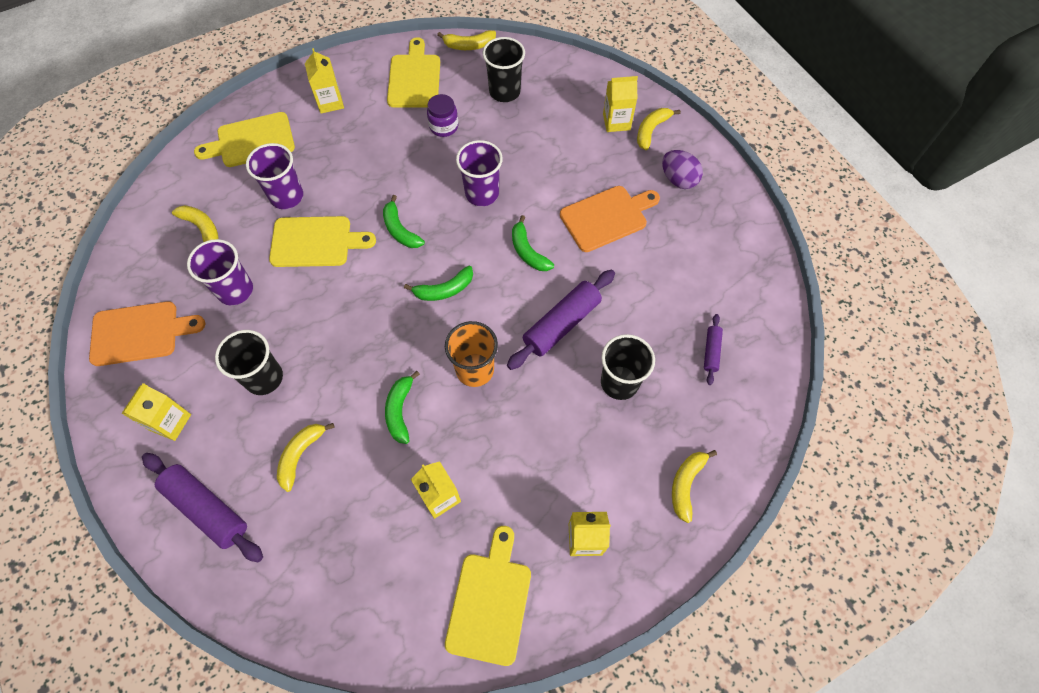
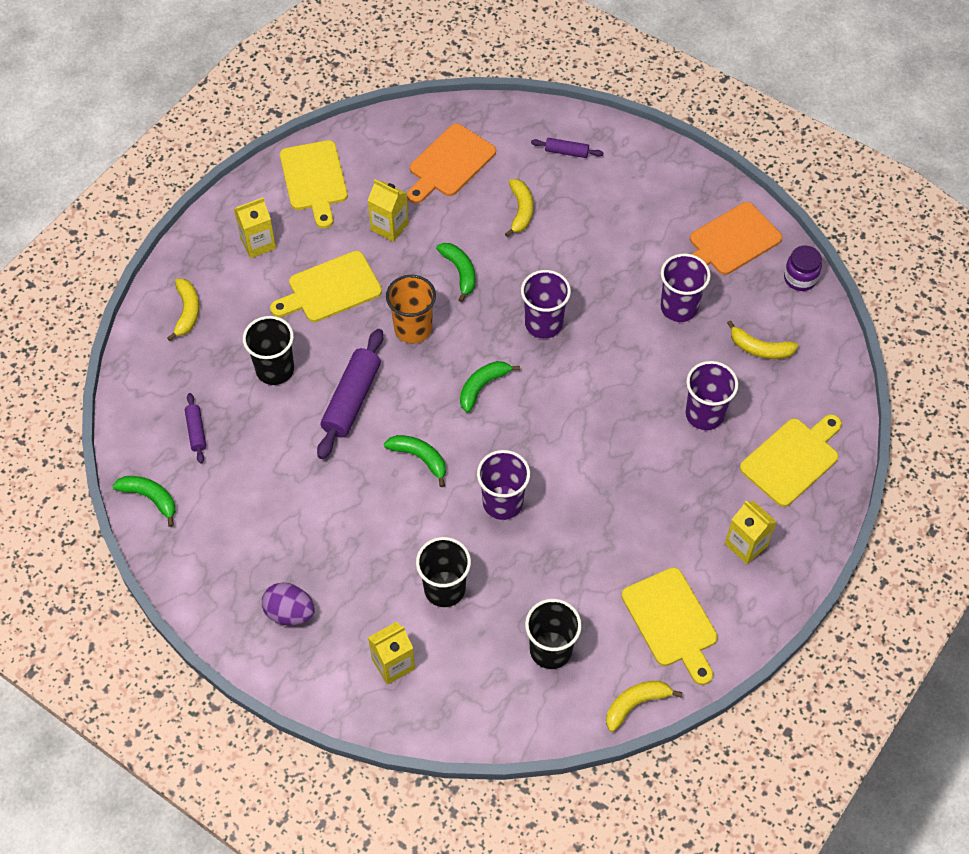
camera: 155 degrees right, 5 degrees down
(170, 422) = (644, 191): yellow carton -> none
(207, 509) = (566, 152): purple rolling pin -> purple rolling pin, size x0.51
(264, 378) = (594, 251): black cup -> black cup (444, 589)
(316, 242) = (639, 381): yellow cutting board -> yellow cutting board (330, 289)
(358, 324) = (543, 324): none -> purple cup
(400, 230) = (563, 427): green banana -> green banana (150, 498)
(444, 127) = (594, 568): purple jar -> purple jar (800, 278)
(607, 217) = (353, 531): orange cutting board -> orange cutting board (449, 163)
(651, 130) = (345, 669): yellow banana -> none

